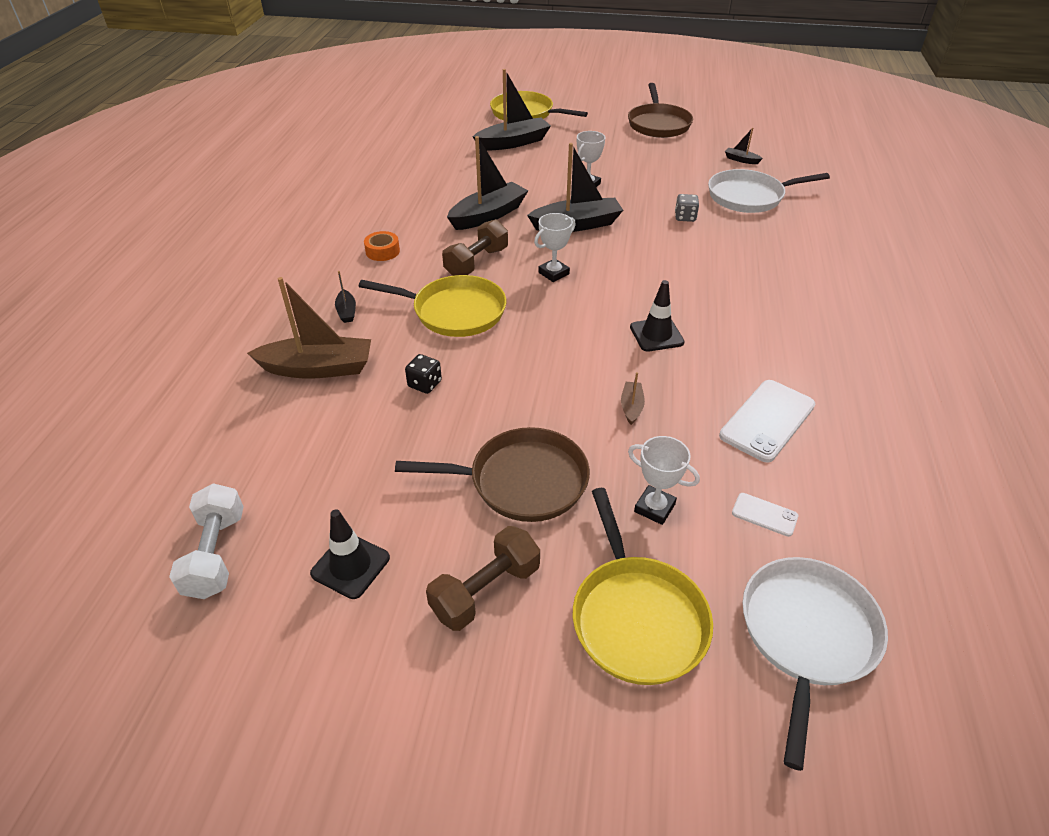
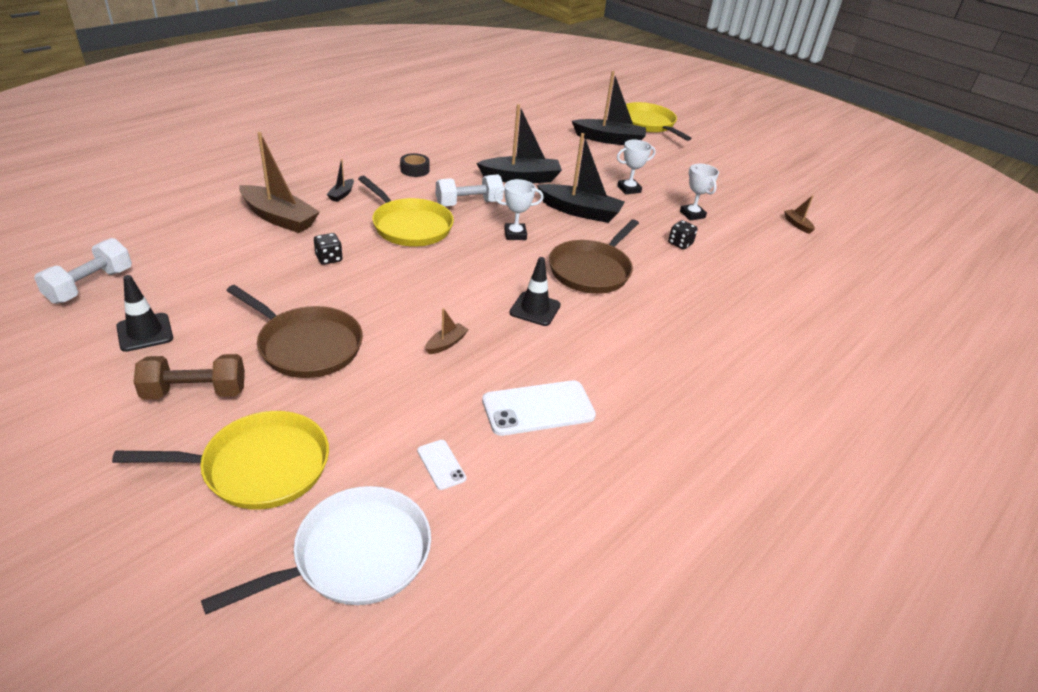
camera: 30 degrees right, 5 degrees down
(382, 251) = (415, 170): orange tape -> black tape
(476, 262) = (468, 203): brown dumbbell -> white dumbbell
(637, 618) = (259, 467): yellow pan -> yellow pan turned 120 degrees counterclockwise
(654, 508) = (368, 412): white trophy -> white trophy (692, 214)
(658, 124) = (756, 171): brown pan -> brown pan (591, 270)
(685, 217) = (680, 244): grey dice -> black dice
(741, 160) = (797, 225): black boat -> brown boat
(749, 197) = (763, 253): white pan -> none

